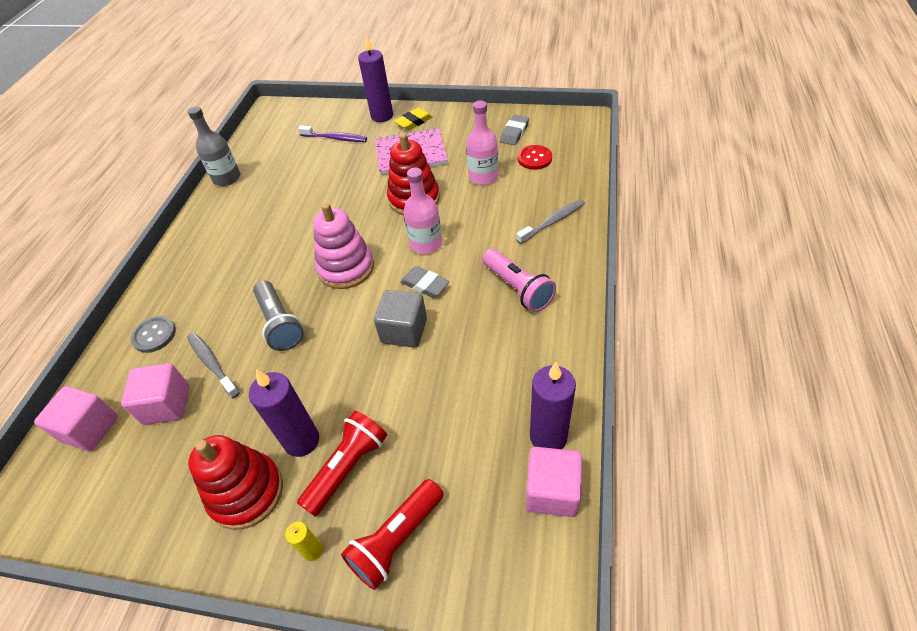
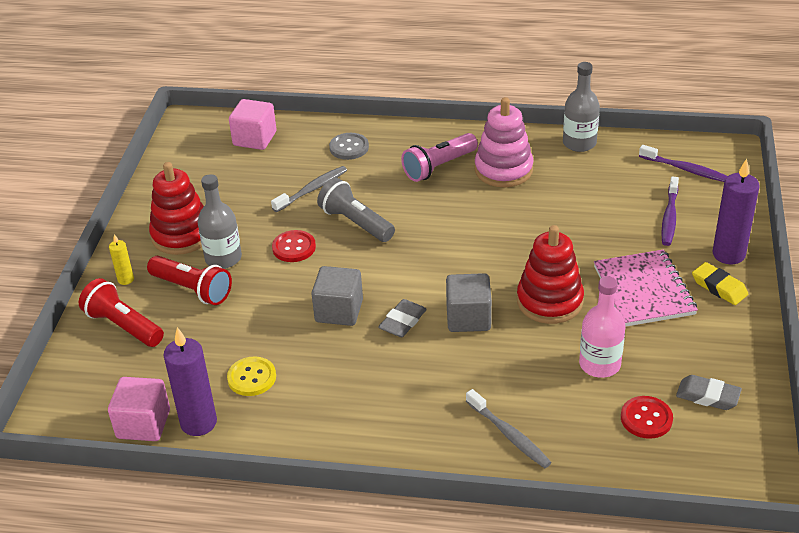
camera: 85 degrees right, 10 degrees down
(167, 405) = (272, 173): pink cube -> none
(280, 324) = (356, 223): grey flashlight -> grey flashlight turned 75 degrees clockwise
(284, 128) = (685, 169): none -> purple toothbrush
(302, 374) = (294, 247): none -> red button
(302, 440) = (223, 258): purple candle -> grey bottle
(346, 268) = (431, 258): pink stacking toy -> pink stacking toy (503, 170)
(426, 244) = (468, 318): pink bottle -> grey cube
(487, 395) = (252, 378): none -> yellow button
(518, 288) = (393, 400): pink flashlight -> pink flashlight (438, 167)

